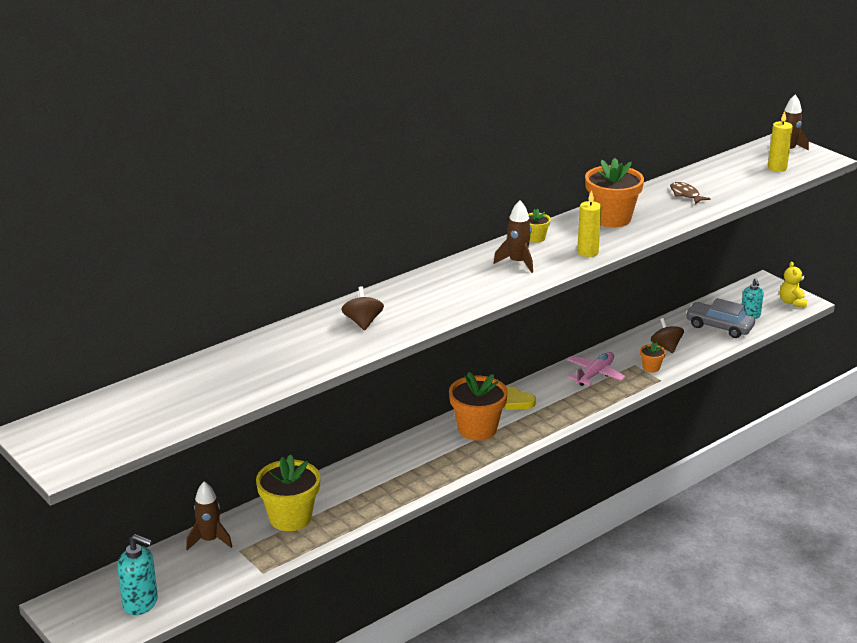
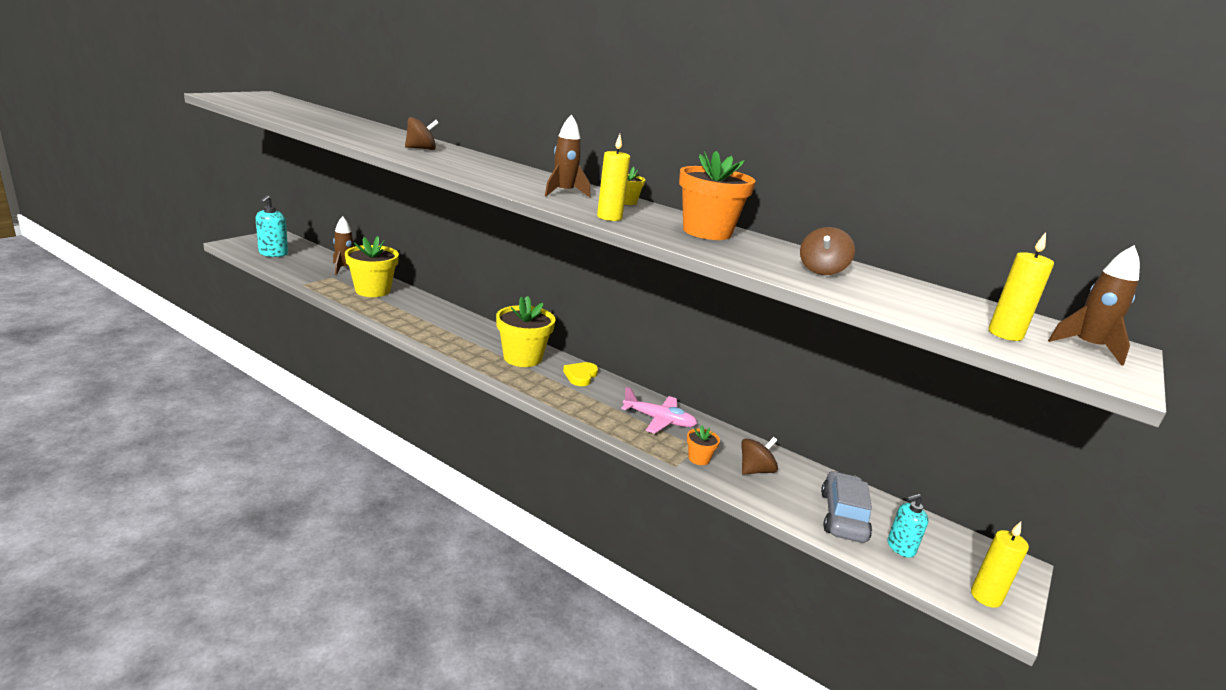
camera: 70 degrees right, 5 degrees down
(477, 429) = (522, 358): orange flower pot -> yellow flower pot
(685, 195) = (821, 270): brown fish -> brown spinning top
(792, 302) = (986, 597): yellow teddy bear -> yellow candle

